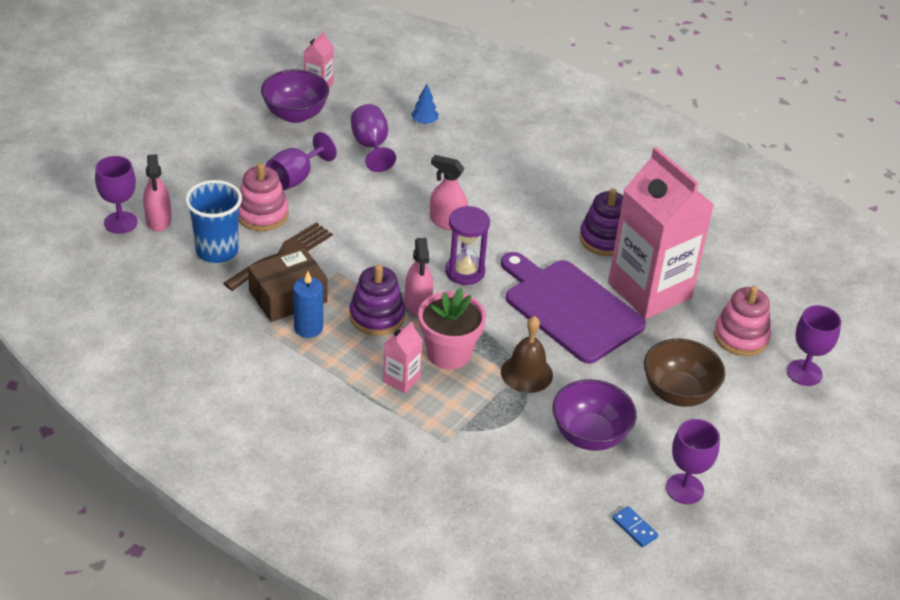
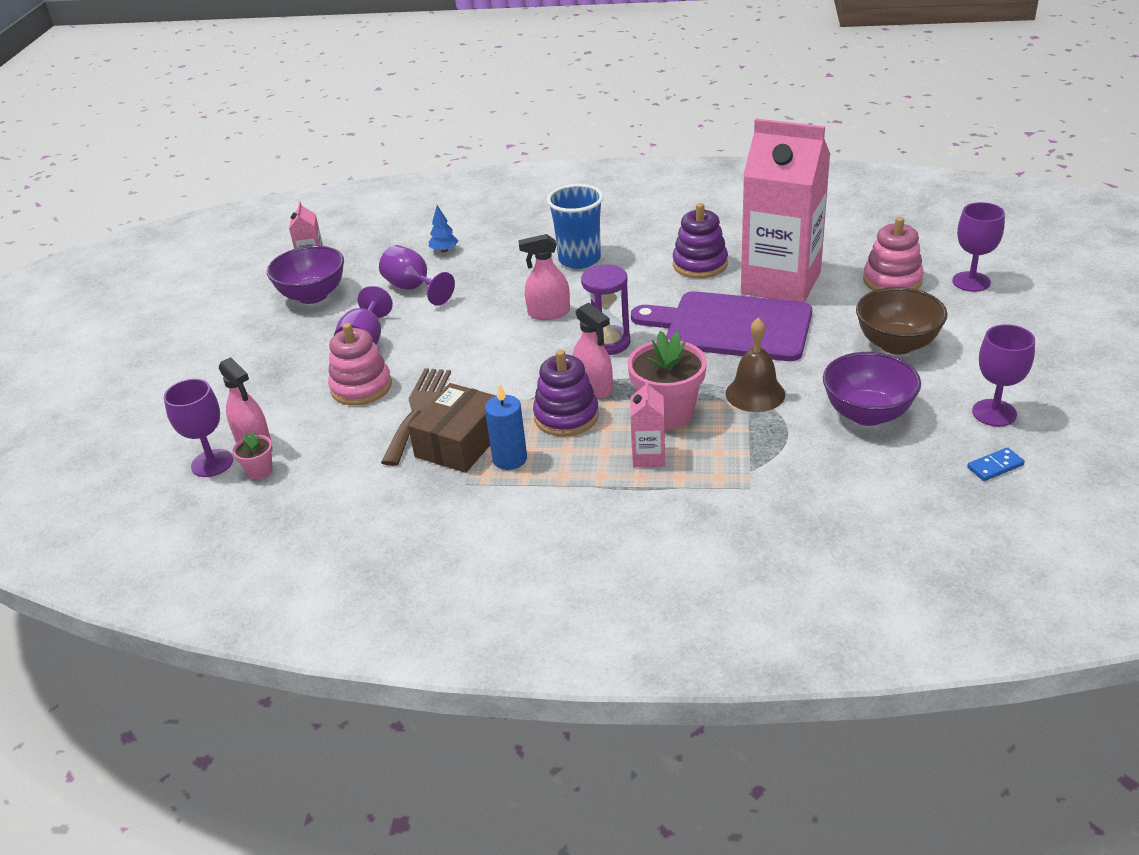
camera: 25 degrees left, 5 degrees down
(144, 245) = (259, 471): none -> pink flower pot
(217, 250) = (344, 439): blue cup -> blue cup (579, 259)
(634, 528) = (995, 466): blue domino -> blue domino turned 45 degrees counterclockwise

